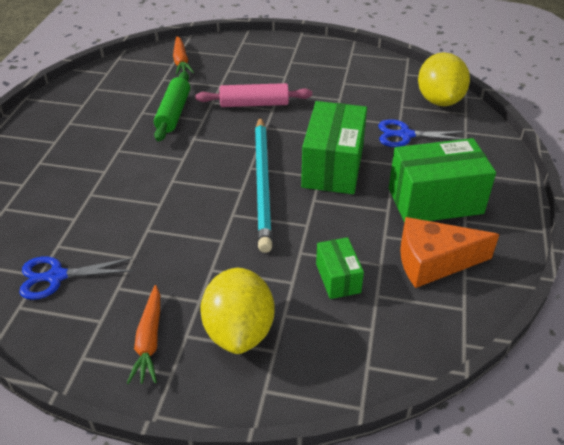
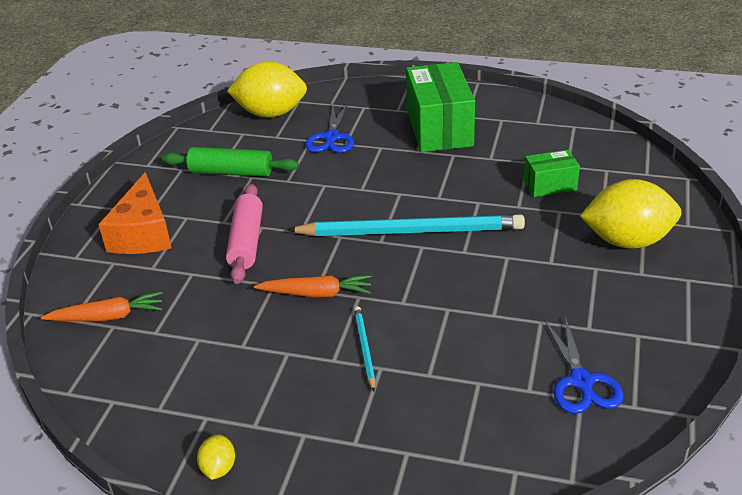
camera: 85 degrees left, 5 degrees down
(40, 113) = (218, 468): none -> yellow lemon
(125, 163) = (364, 348): none -> turquoise pencil
(149, 340) = (654, 297): orange carrot -> orange carrot (316, 293)
(173, 113) = (251, 313): green rolling pin -> green rolling pin (231, 172)
(333, 166) = (383, 184): green box -> none
(433, 262) = (521, 135): orange cheese -> orange cheese (143, 233)

